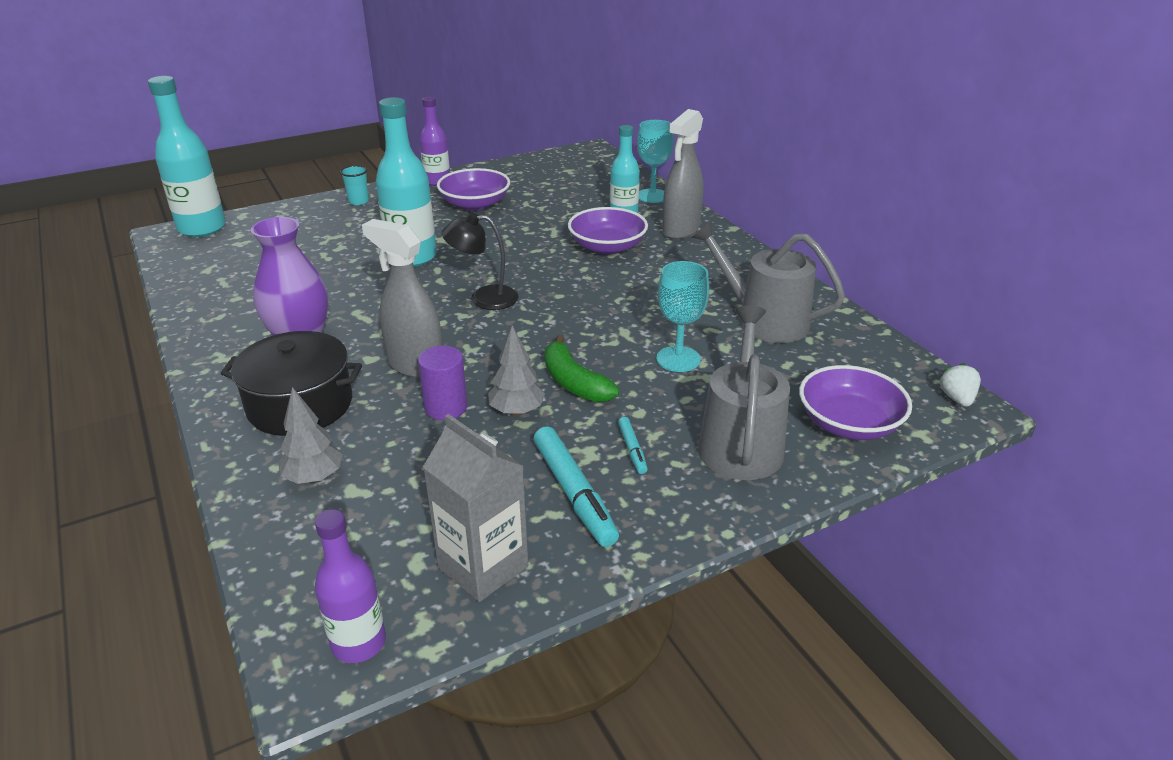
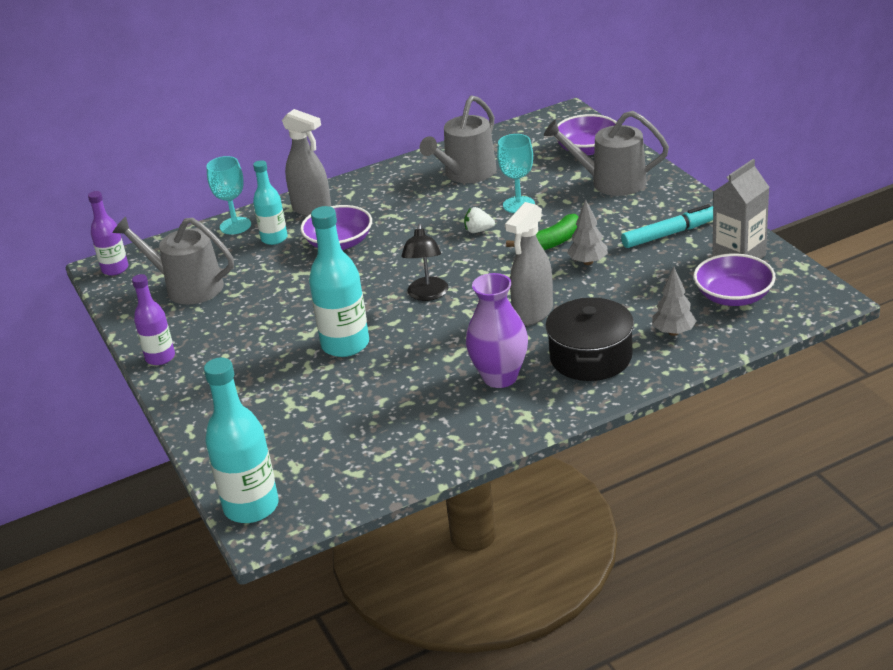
camera: 85 degrees left, 0 degrees up
(358, 201) = (202, 404): turquoise cup -> none
(358, 643) = (805, 288): purple bottle -> purple bottle (115, 269)
(446, 407) = (587, 291): purple cylinder -> none
(475, 204) = (229, 324): purple bowl -> purple bowl (733, 296)
(546, 183) = (187, 287): none -> grey watering can
(632, 449) = (624, 217): turquoise marker -> none
(957, 398) = (558, 115): white strawberry -> white strawberry (478, 231)

